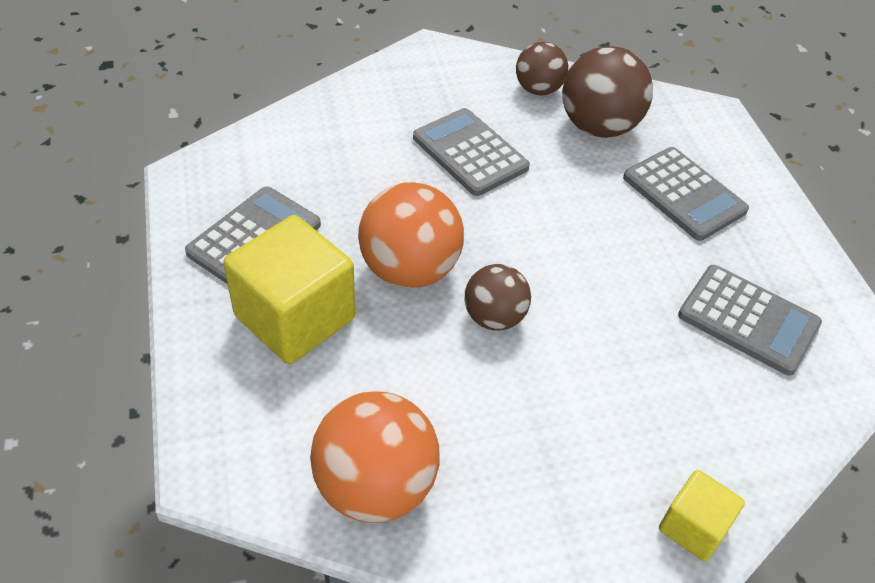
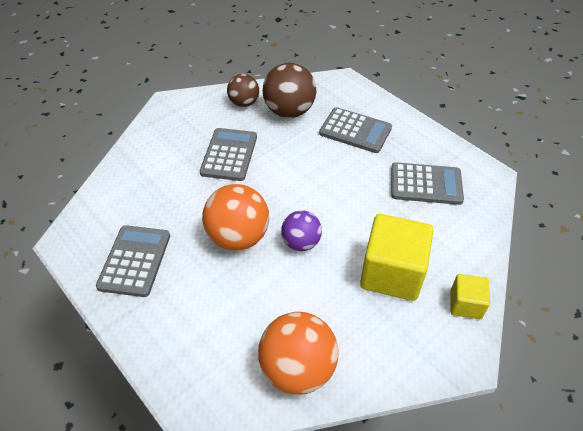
camera: 25 degrees left, 0 degrees up
(295, 317) = (190, 296): yellow cube -> yellow cube (392, 273)
(470, 153) = (229, 155): grey calculator -> grey calculator turned 75 degrees clockwise
(494, 317) = (301, 242): brown ball -> purple ball

